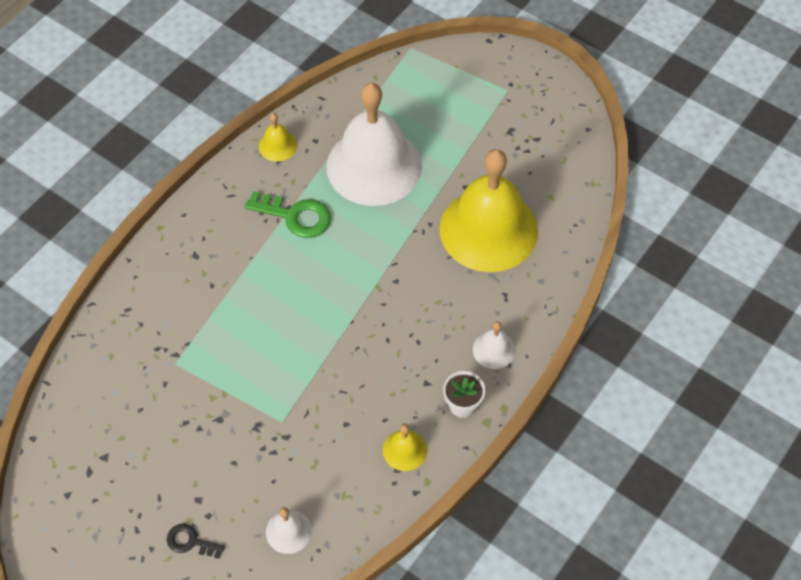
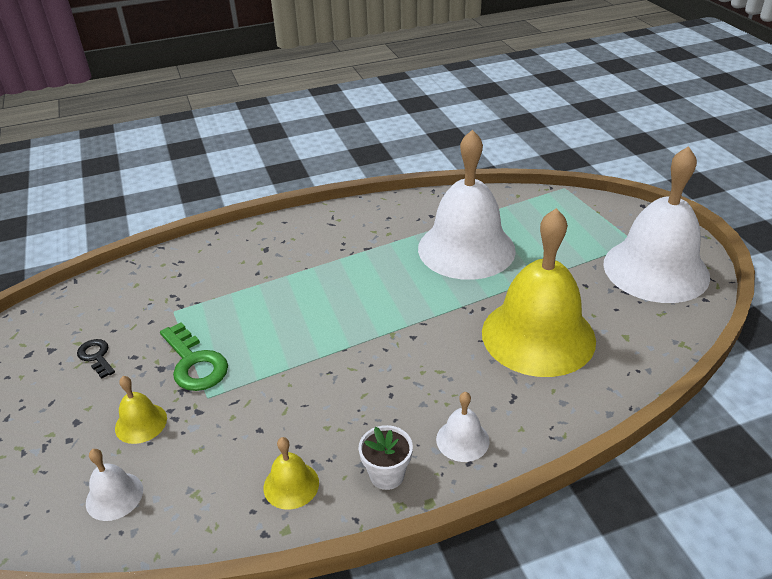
camera: 35 degrees right, 20 degrees down
(190, 542) = (31, 453): black key -> black key (96, 356)
(277, 145) = (397, 208): yellow bell -> yellow bell (141, 423)
(295, 216) = (368, 256): green key -> green key (195, 363)
(537, 114) = (655, 269): none -> white bell

